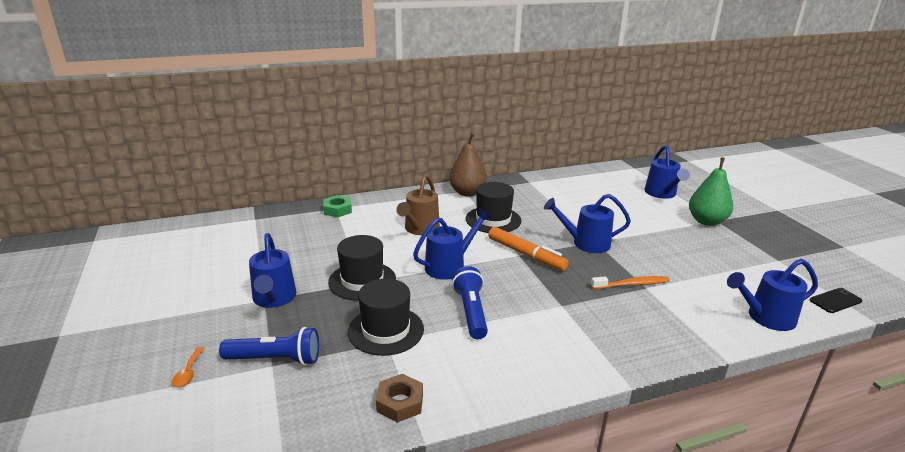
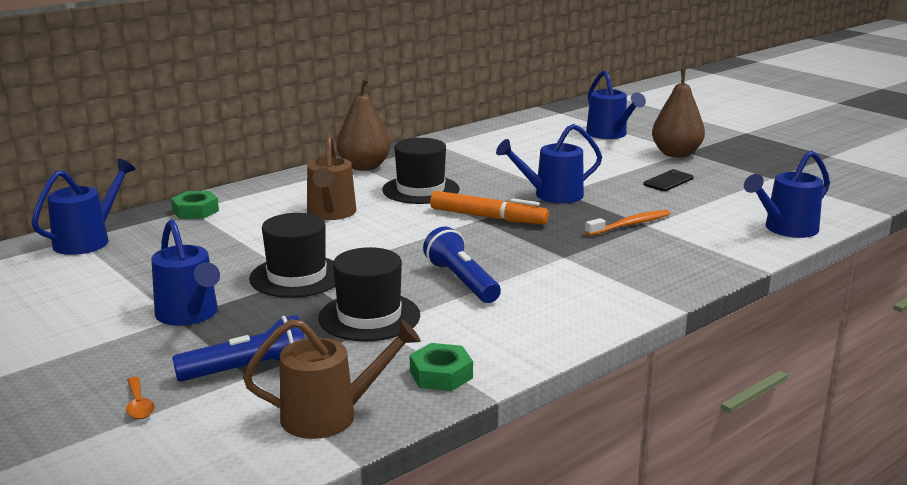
camera: 20 degrees left, 5 degrees down
(298, 421) = (330, 415): none -> brown watering can
(400, 403) = (441, 375): brown nut -> green nut
(449, 266) = (400, 243): blue watering can -> blue watering can (88, 240)
(706, 221) = (676, 154): green pear -> brown pear
(835, 300) = (845, 203): black phone -> black phone (668, 181)

